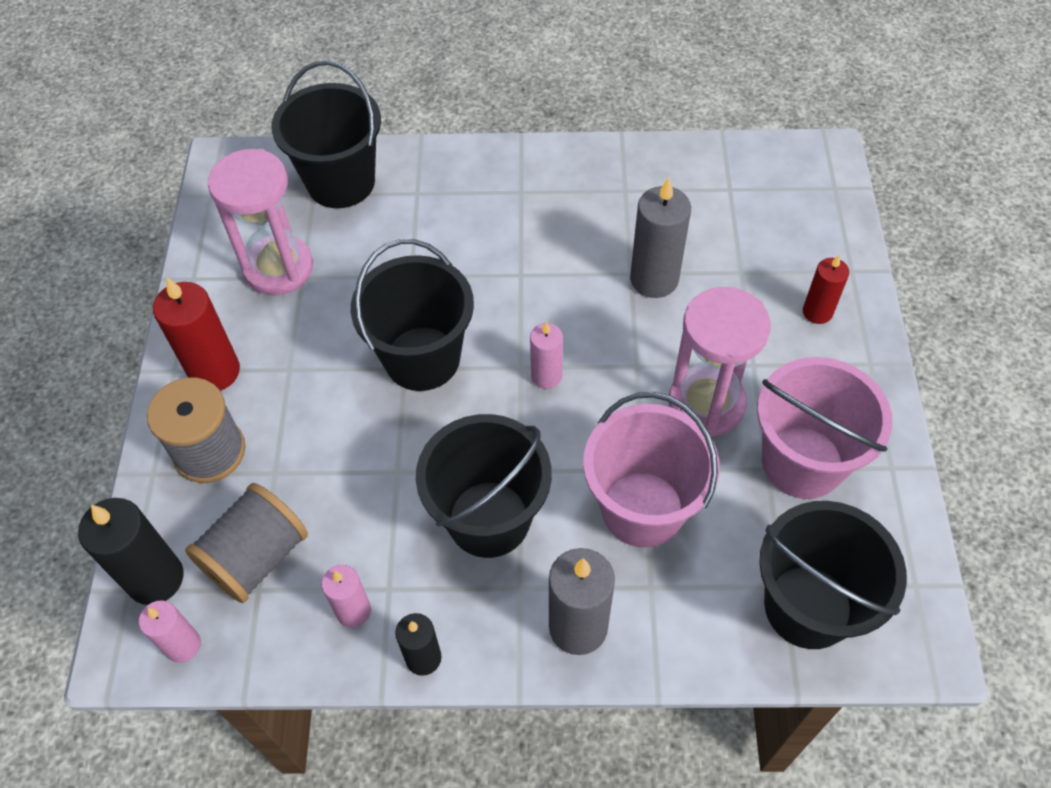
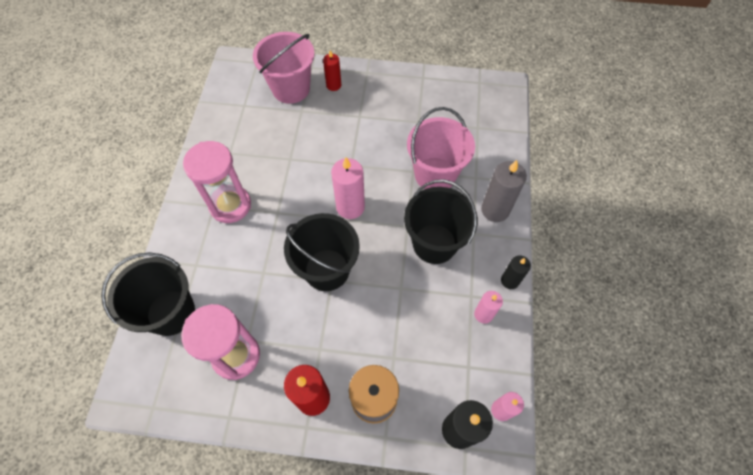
camera: 85 degrees left, 5 degrees up
(256, 557) = (448, 368): grey spool -> none
(546, 376) = (350, 207): pink candle -> pink candle, size x1.65
(654, 279) = (297, 148): grey candle -> none
(706, 404) = (379, 139): pink hourglass -> pink hourglass (230, 205)
(802, 462) = (416, 108): pink bucket -> pink bucket (291, 89)
(808, 606) = (488, 120): black bucket -> none

